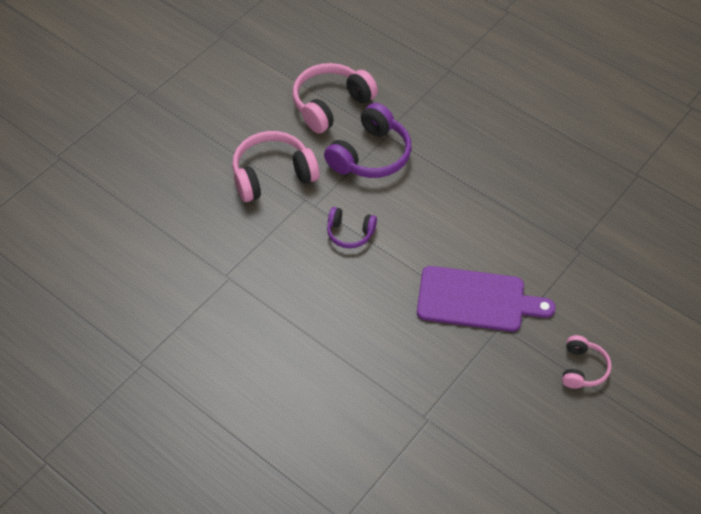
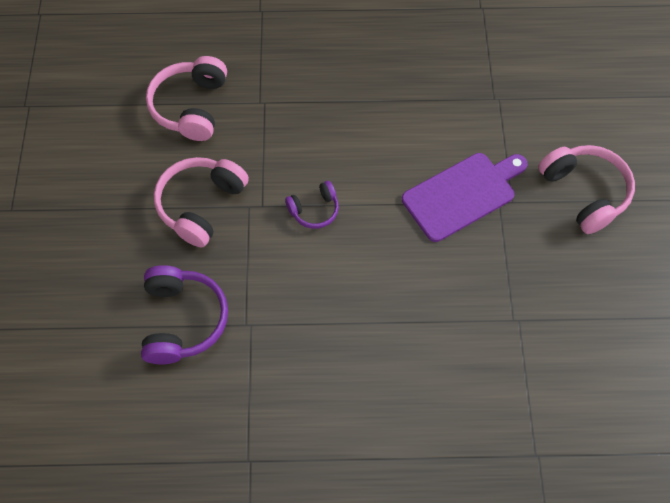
camera: 40 degrees left, 10 degrees up
(370, 155) = (267, 129): purple headphones -> purple headphones (183, 320)
(582, 368) = (584, 192): pink headphones -> pink headphones, size x1.77

